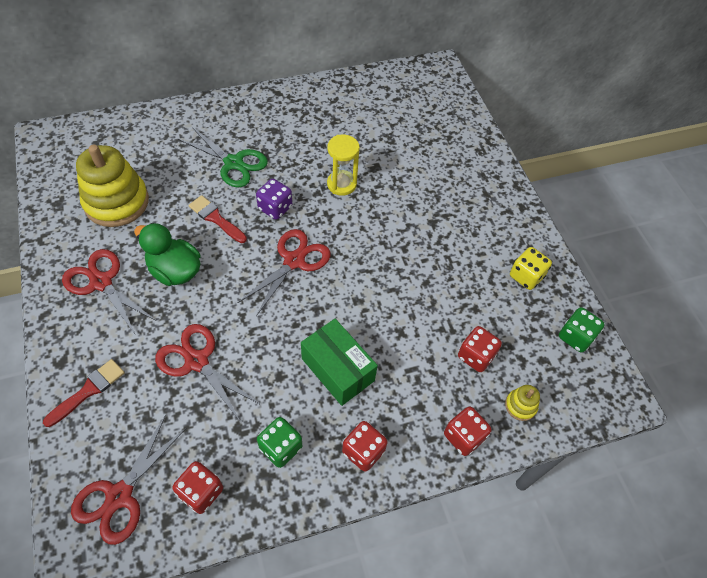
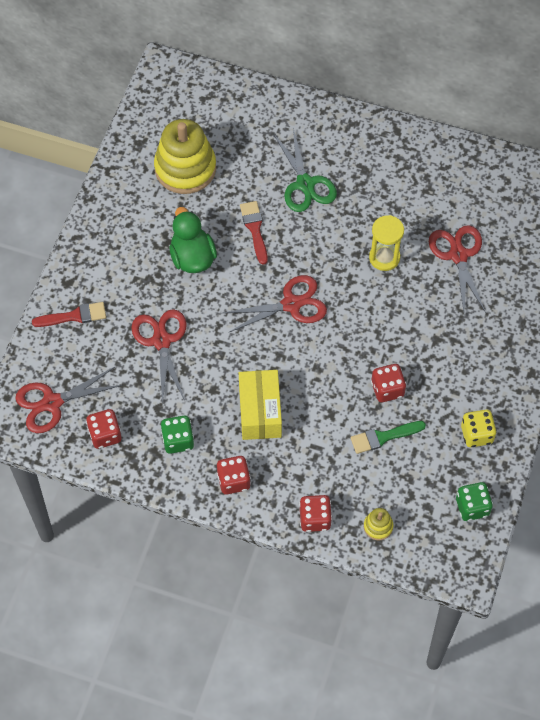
camera: 40 degrees right, 5 degrees up
(101, 282) = (132, 234): red scissors -> red scissors (458, 255)
(275, 208) = (310, 247): purple dice -> none
(337, 369) = (260, 412): green box -> yellow box
(459, 324) = (384, 437): none -> green brush
(475, 356) = (375, 469): red dice -> red dice (387, 389)

